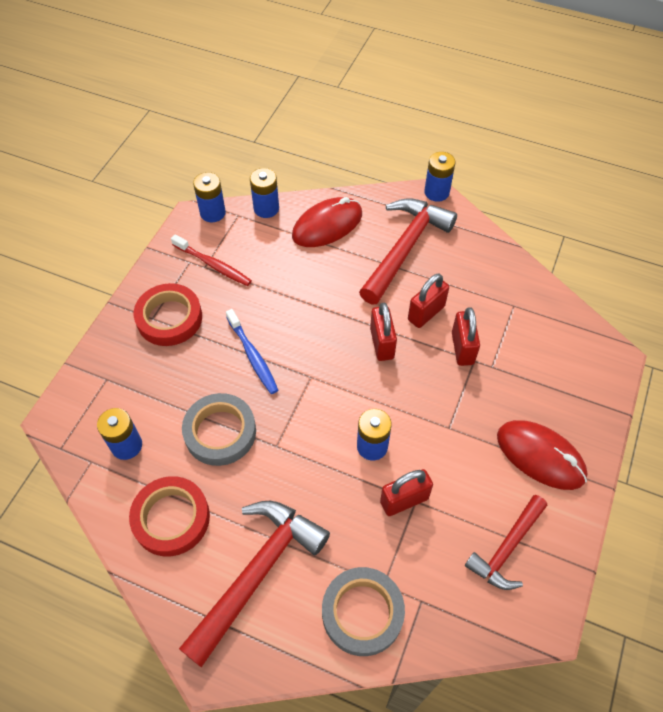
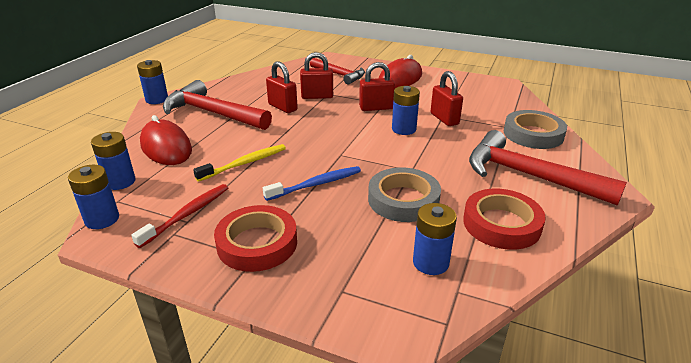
camera: 90 degrees left, 25 degrees down
(294, 293) = (244, 163): none -> yellow toothbrush
(382, 343) = (309, 124): red padlock -> red padlock (376, 108)
(507, 548) = (465, 90): red hammer -> red hammer (339, 75)

